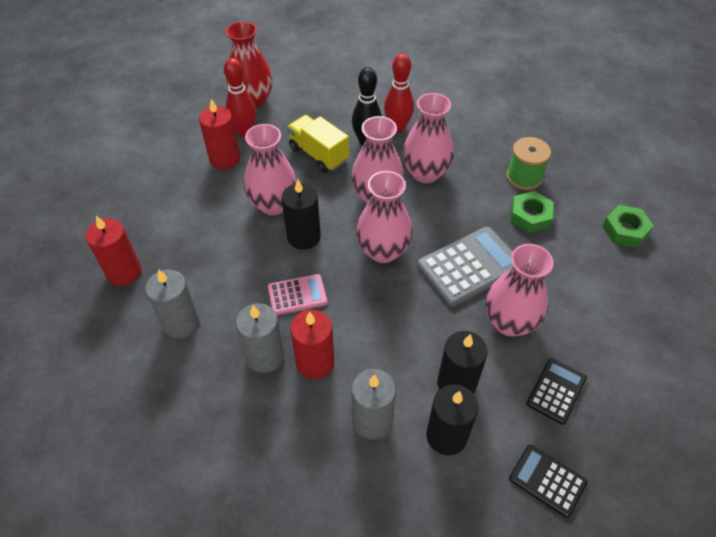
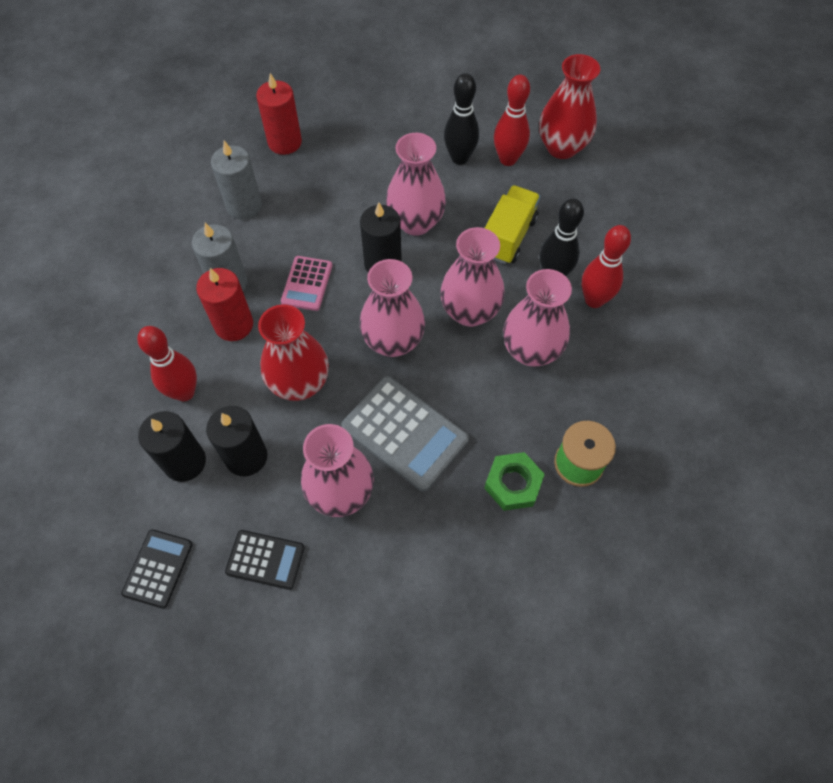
camera: 70 degrees right, 10 degrees up
(225, 159) = (459, 158): red candle -> black bowling pin
(297, 295) = (307, 283): pink calculator -> pink calculator turned 45 degrees clockwise
(372, 420) = (184, 392): grey candle -> red bowling pin
(398, 325) = (300, 383): none -> red vase
(625, 230) = (540, 608): green nut -> none

